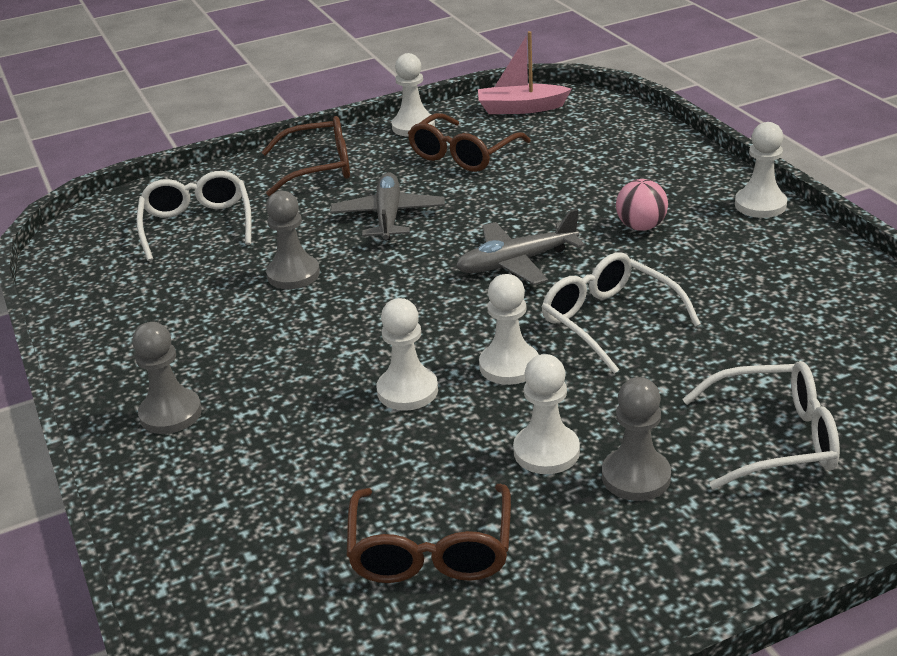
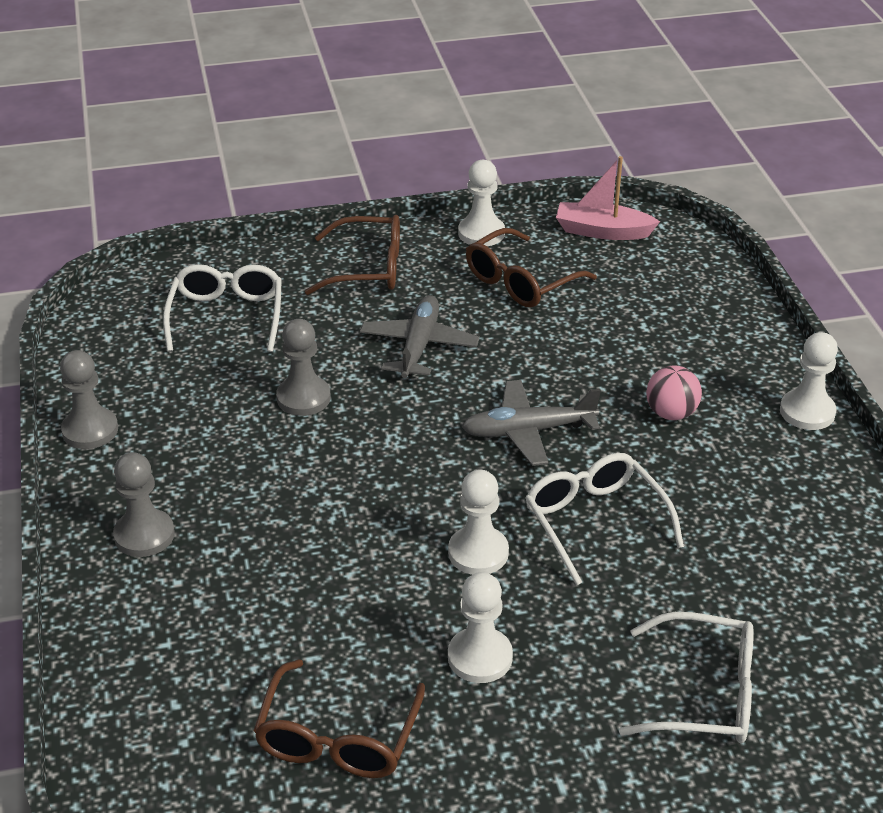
camera: 10 degrees right, 5 degrees up
(407, 391) = (371, 559): white pawn -> none
(636, 477) = (554, 704): grey pawn -> grey pawn (90, 430)

